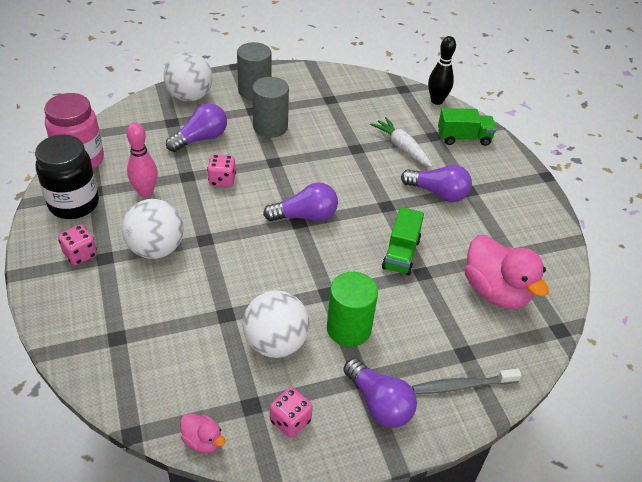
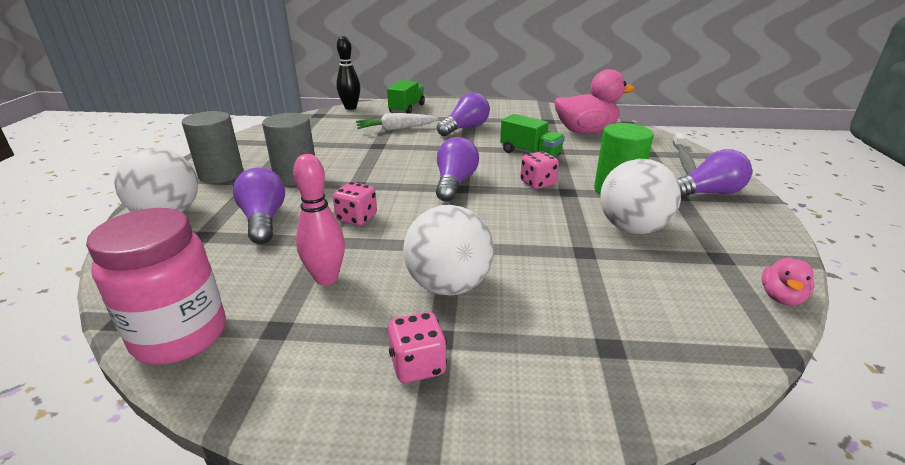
camera: 65 degrees left, 15 degrees down
(74, 204) = (287, 358): black jar -> none
(203, 441) = (781, 297): pink duck -> pink duck turned 150 degrees clockwise
(290, 421) = (737, 238): pink dice -> pink dice (537, 183)

